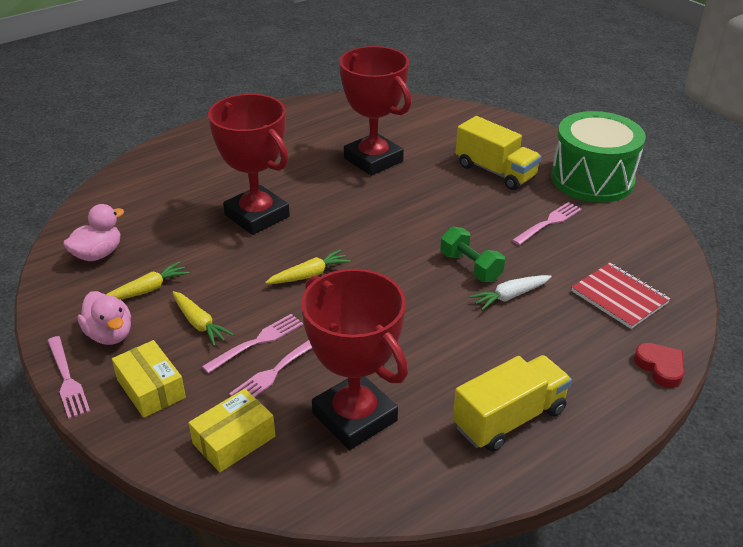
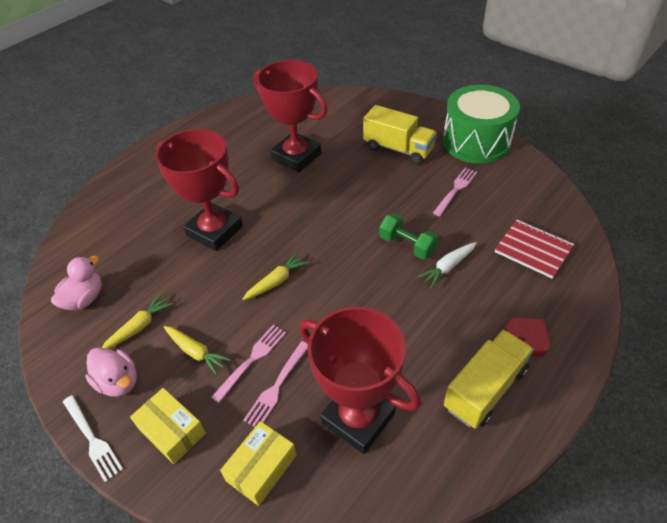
camera: 10 degrees left, 10 degrees up
(67, 379) = (92, 439): pink fork -> white fork
(660, 367) = (586, 310): red heart -> red heart (528, 337)

